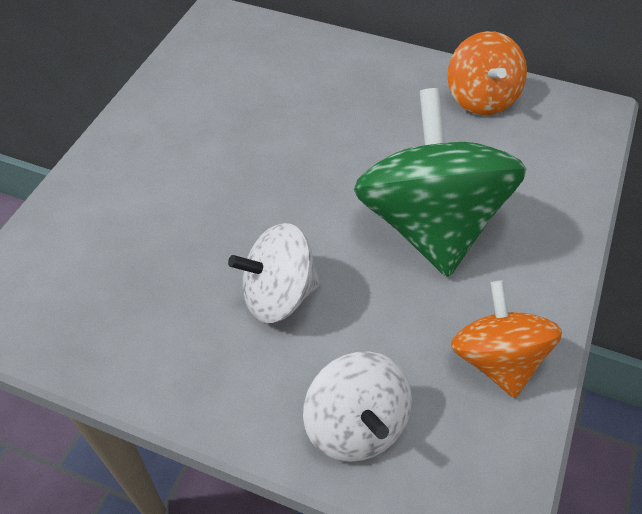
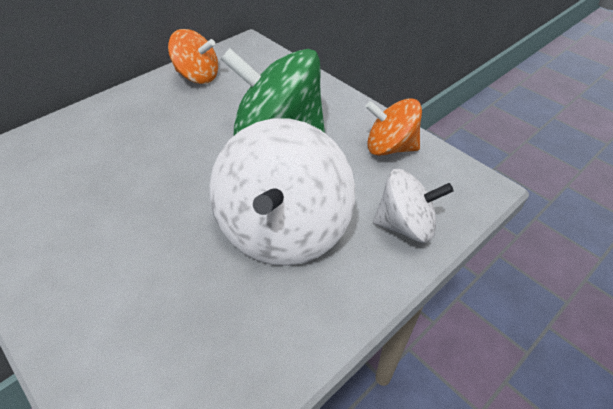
camera: 65 degrees left, 5 degrees down
(278, 295) = (283, 230): white spinning top -> white spinning top, size x1.75

